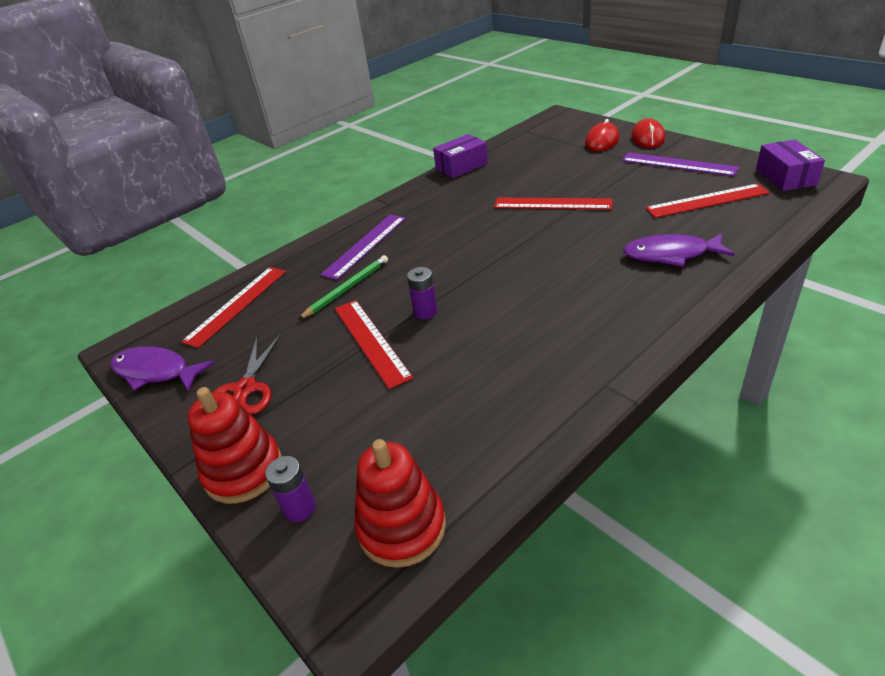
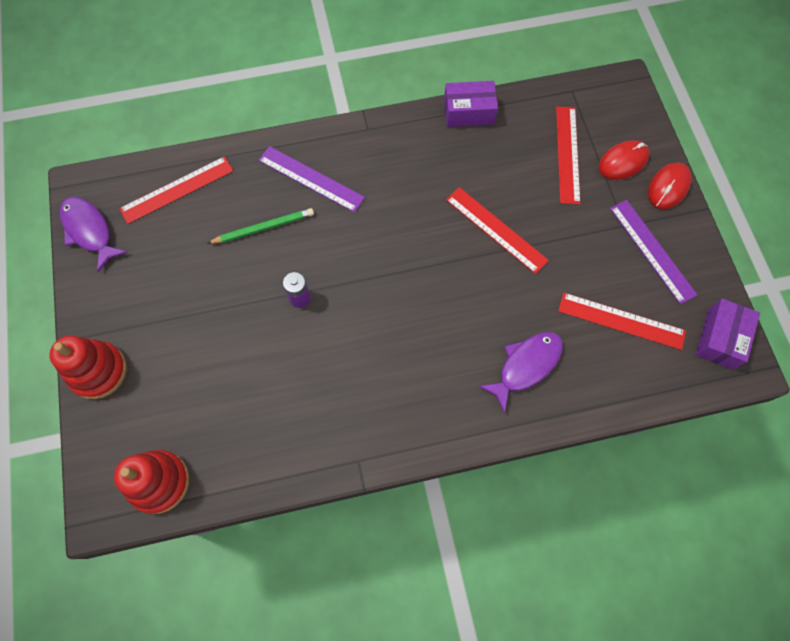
camera: 25 degrees right, 30 degrees up
(245, 389) = (136, 293): red scissors -> none
(299, 508) = (113, 426): purple battery -> none
(365, 245) = (311, 178): purple ruler -> purple ruler turned 60 degrees clockwise
(370, 341) = (242, 303): red ruler -> red ruler (567, 154)
(671, 254) = (525, 366): purple fish -> purple fish turned 105 degrees clockwise

